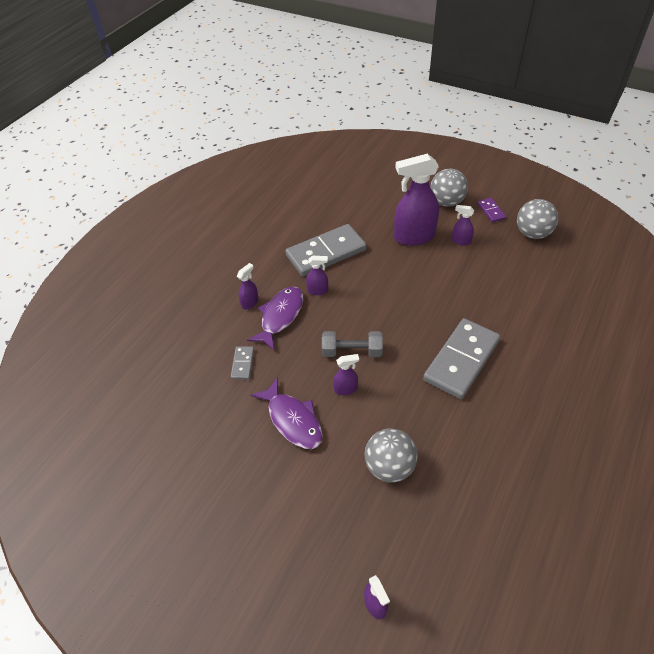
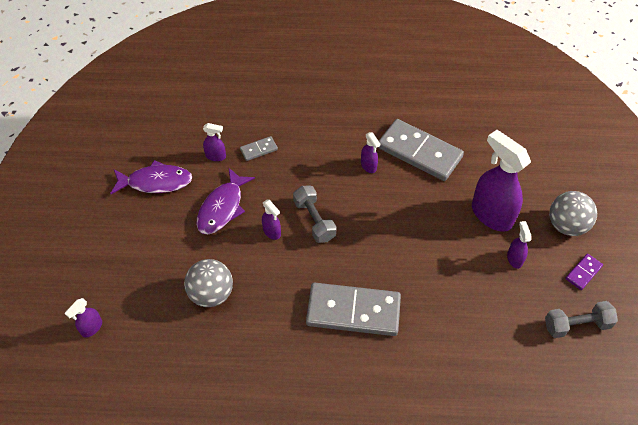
camera: 60 degrees right, 5 degrees up
(250, 303) = (324, 124): purple spray bottle -> purple spray bottle (216, 156)
(280, 316) = (322, 152): purple fish -> purple fish (156, 182)
(532, 233) = (576, 325): grey ball -> grey dumbbell

